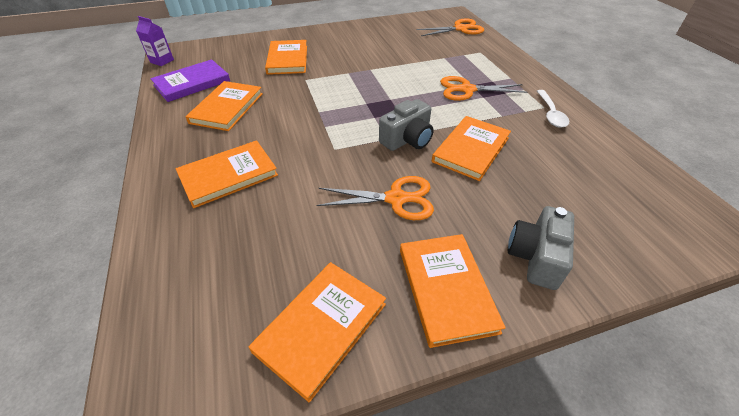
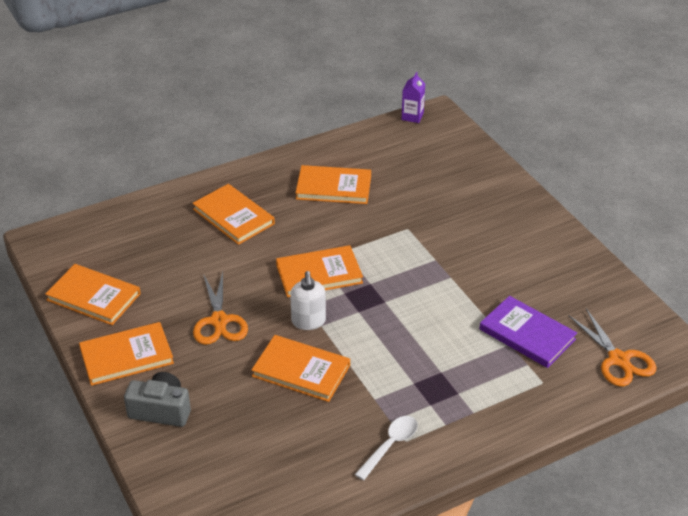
camera: 80 degrees right, 5 degrees down
(192, 83) = (374, 151): purple book -> purple book (527, 334)
(288, 59) = (450, 205): orange book -> orange book (319, 274)
(407, 139) = (308, 321): grey camera -> white soap dispenser
(466, 89) = (426, 367): orange scissors -> none
(551, 114) = (390, 445): white spoon -> white spoon turned 135 degrees clockwise

